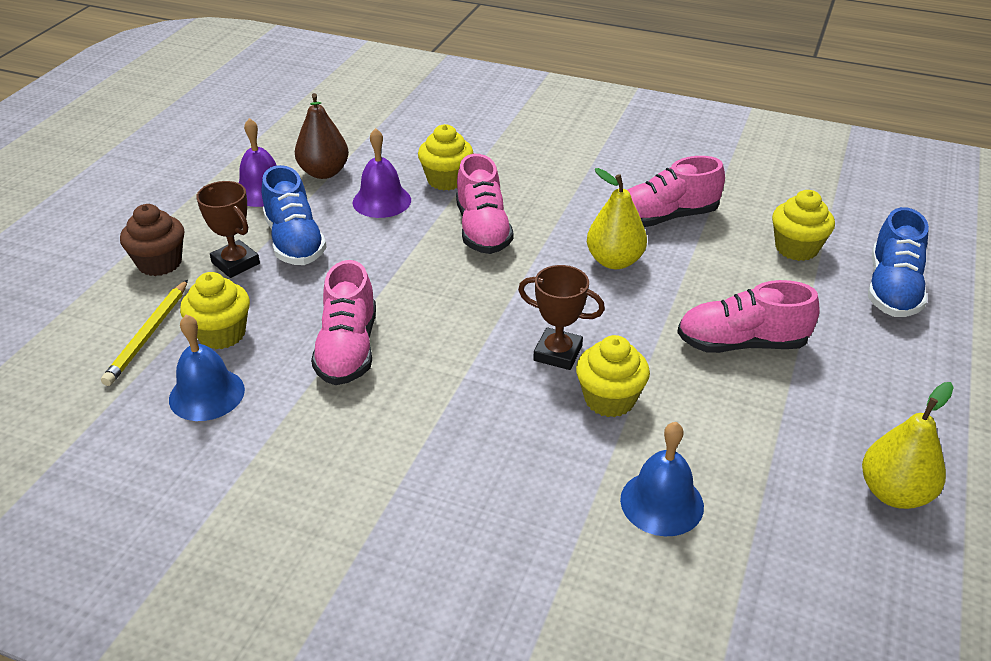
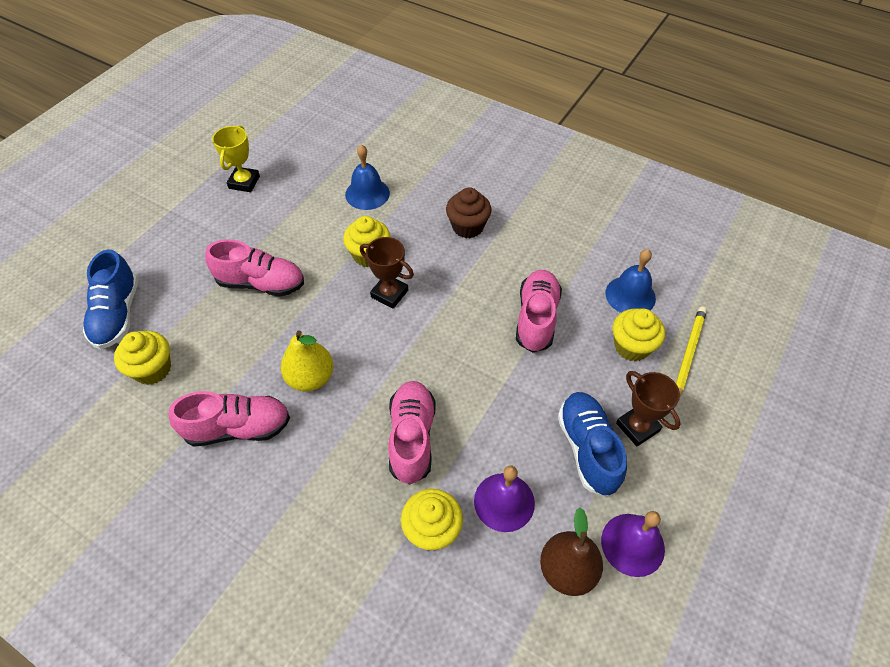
camera: 170 degrees left, 15 degrees up
(160, 263) = (706, 438): brown cupcake -> brown cupcake (467, 227)
(892, 289) = (117, 314): blue shoe -> blue shoe turned 150 degrees clockwise
(894, 493) = (244, 182): yellow pear -> yellow trophy

